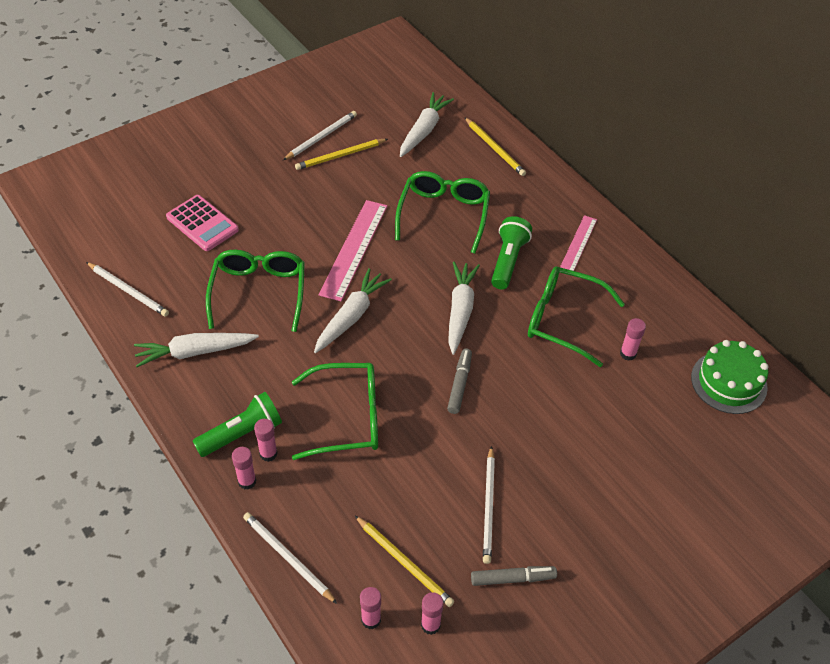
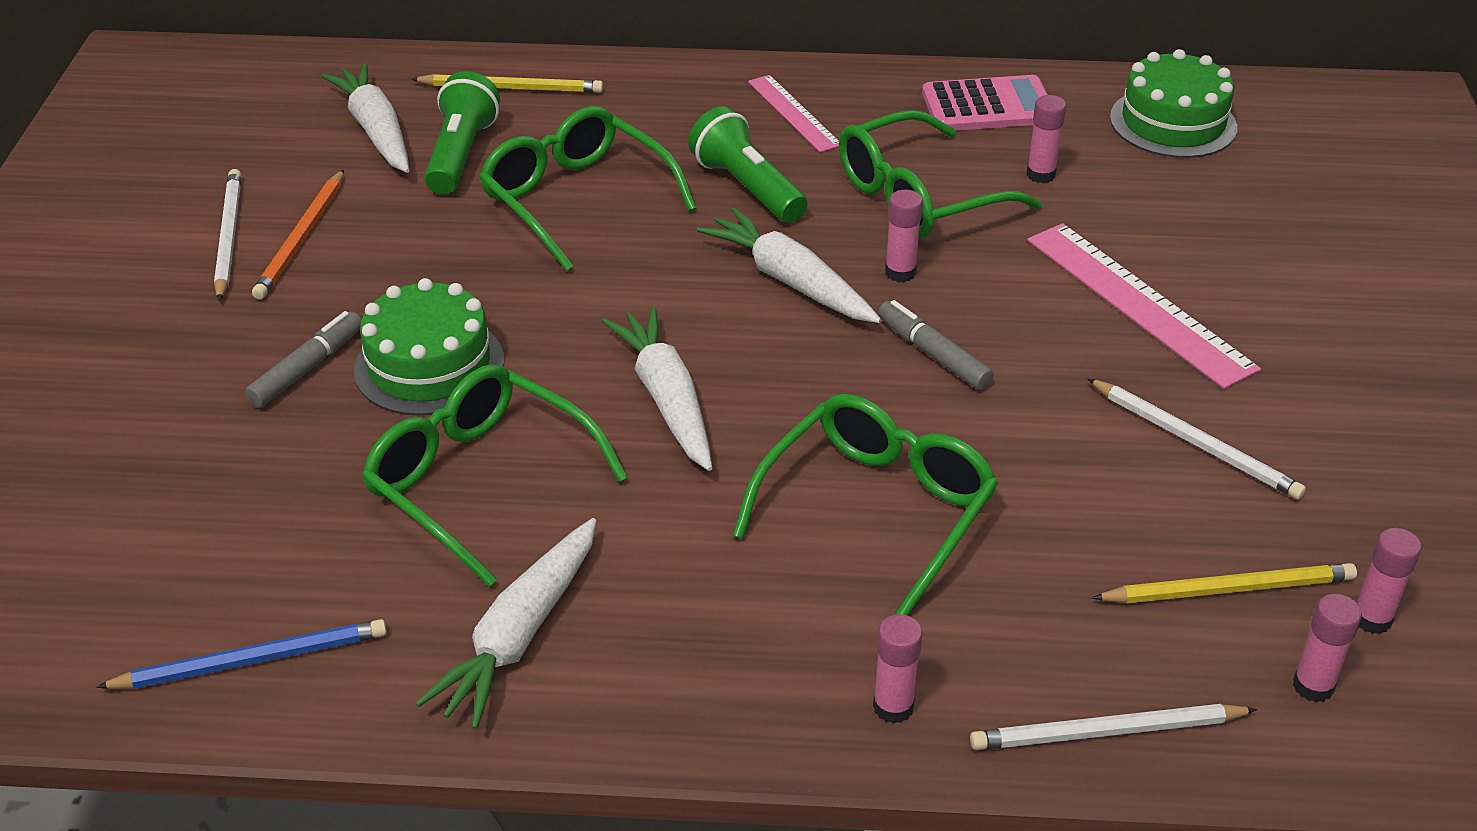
camera: 50 degrees left, 10 degrees down
(128, 291) = (252, 660): white pencil -> blue pencil
(202, 223) = (222, 475): pink calculator -> pink calculator (988, 106)
(242, 434) = (780, 661): green flashlight -> green flashlight (461, 154)
(268, 454) = (858, 647): pink glue stick -> pink glue stick (900, 272)
(305, 238) = (429, 365): none -> green cake
(340, 156) = (301, 238): yellow pencil -> orange pencil
(354, 249) = (526, 324): pink ruler -> pink ruler (1139, 303)
(513, 578) = (1347, 485): grey marker -> grey marker (307, 368)

